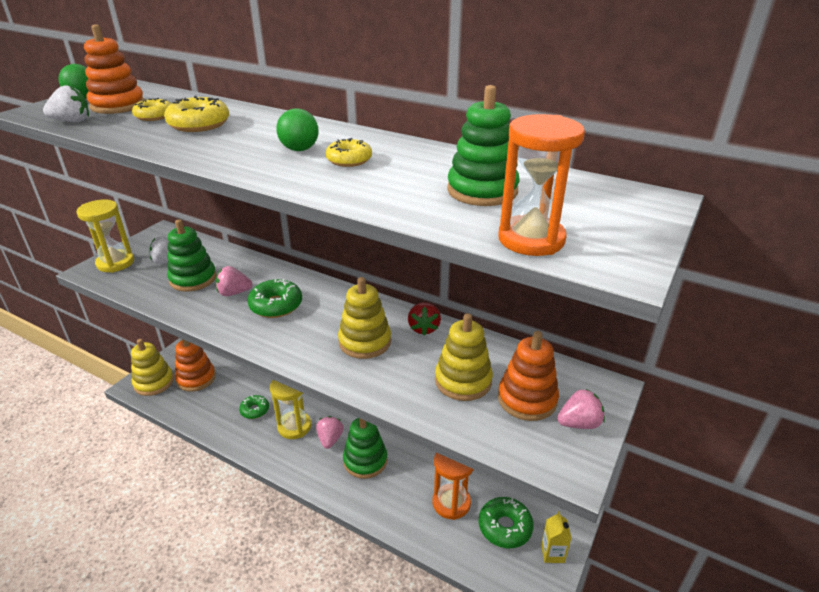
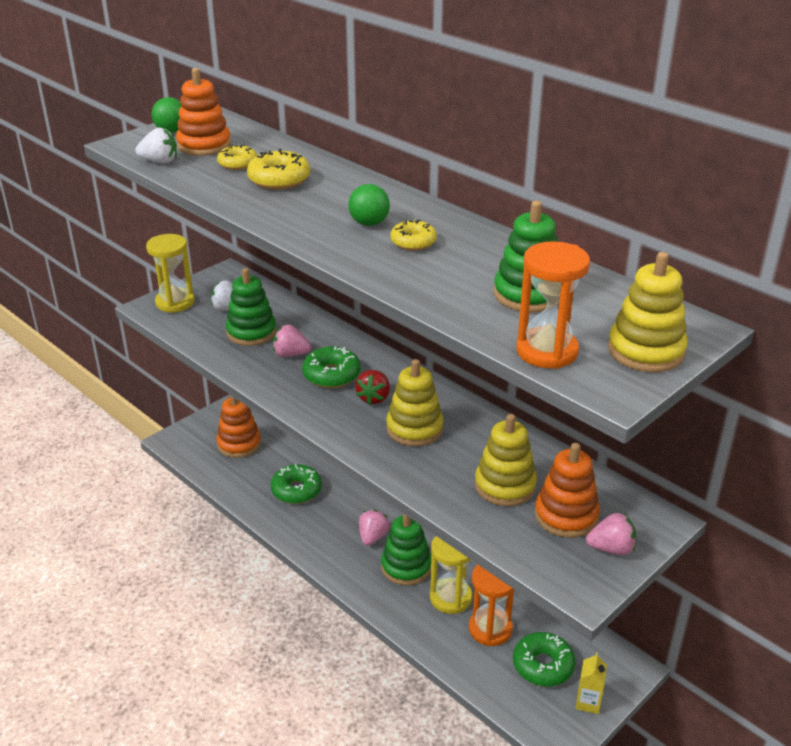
camera: 15 degrees right, 0 degrees up
(154, 382) = (193, 440): yellow stacking toy -> yellow stacking toy (646, 351)
(255, 410) = (296, 490): green donut -> green donut, size x1.52
(294, 426) = (336, 516): yellow hourglass -> yellow hourglass (450, 598)
(424, 328) = (482, 425): red strawberry -> red strawberry (374, 398)

